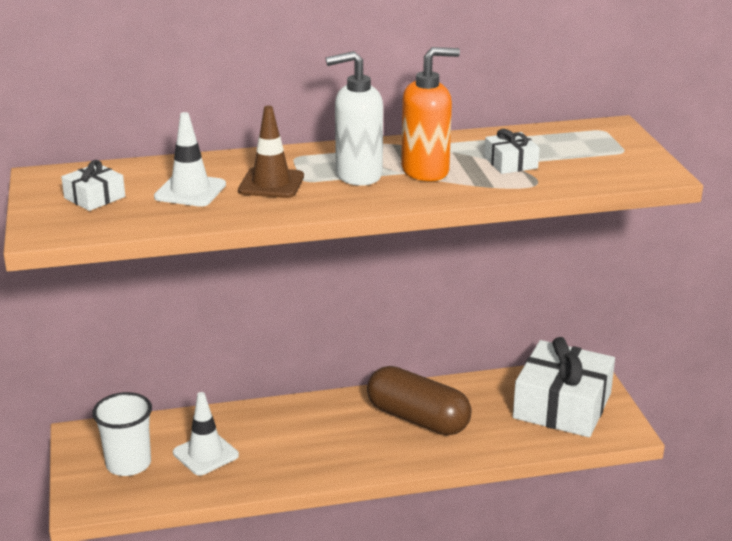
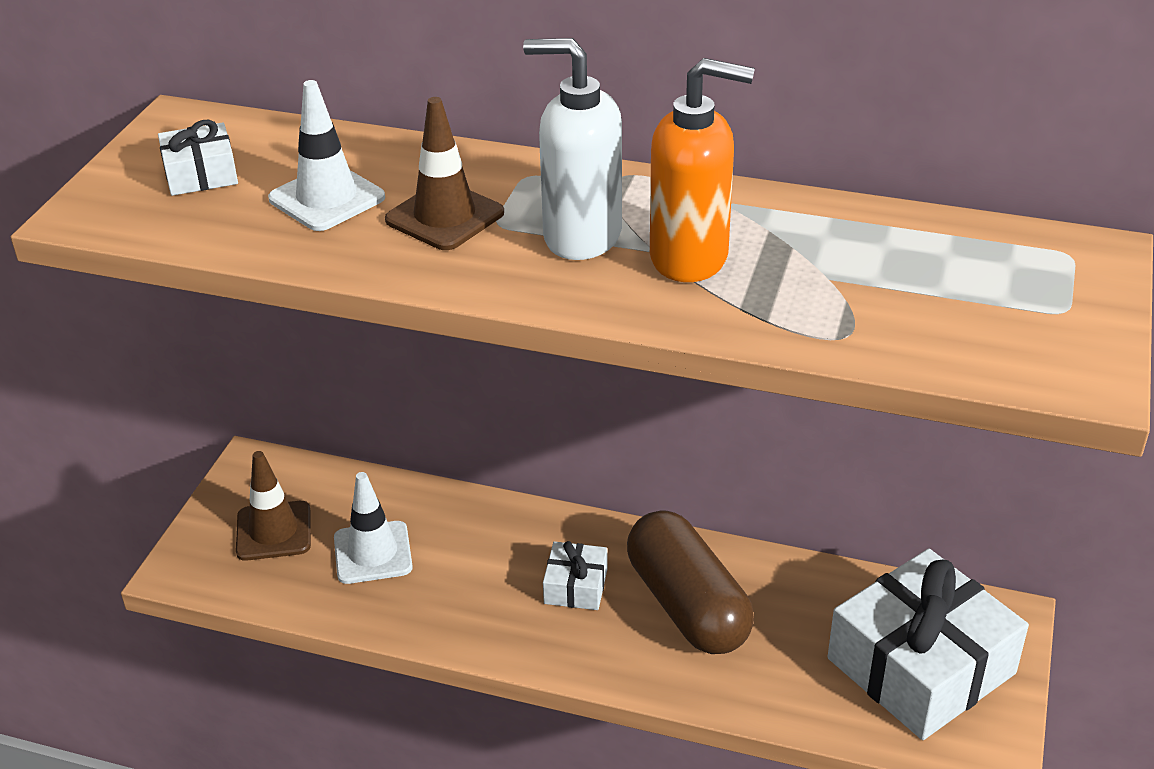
camera: 30 degrees right, 10 degrees up
(128, 464) = (274, 531): white cup -> brown traffic cone
(510, 163) = (841, 280): white gift -> white gift (575, 586)

